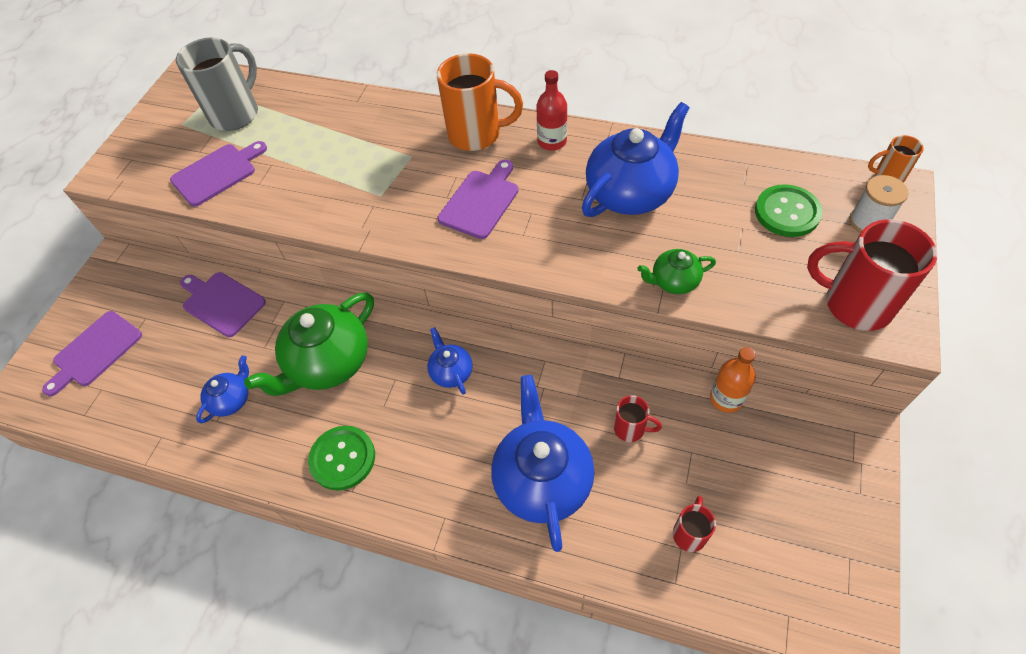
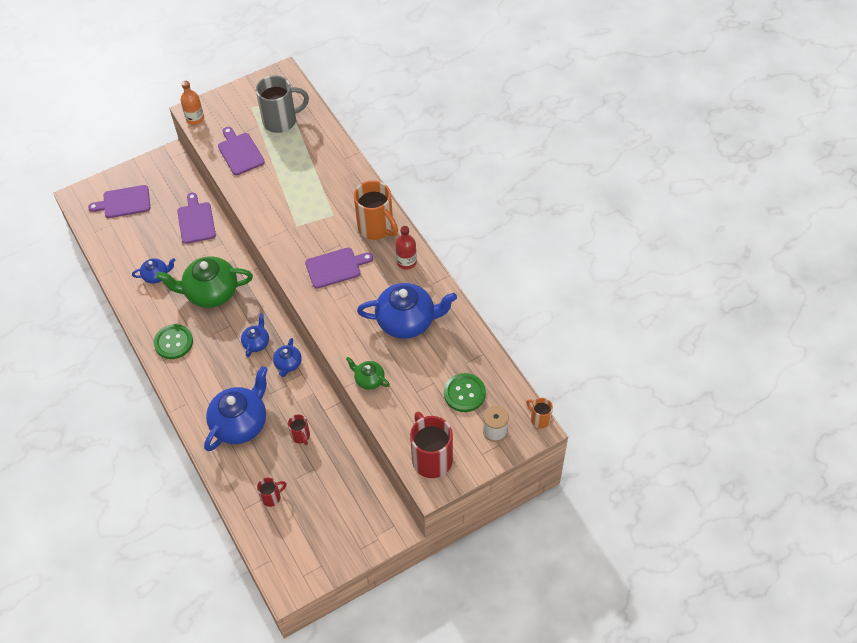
camera: 40 degrees right, 0 degrees up
(217, 173) = (240, 152): purple cutting board -> purple cutting board turned 120 degrees counterclockwise
(517, 364) = (288, 364): none -> blue teapot
(726, 398) = (358, 461): orange bottle -> orange bottle (195, 118)

